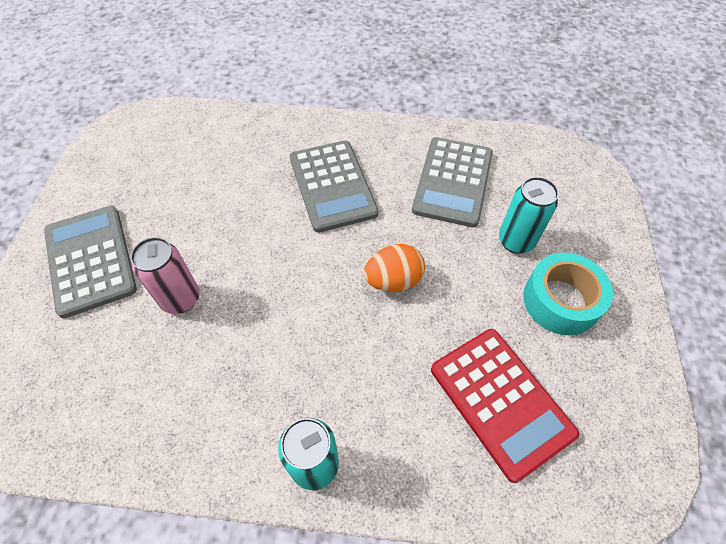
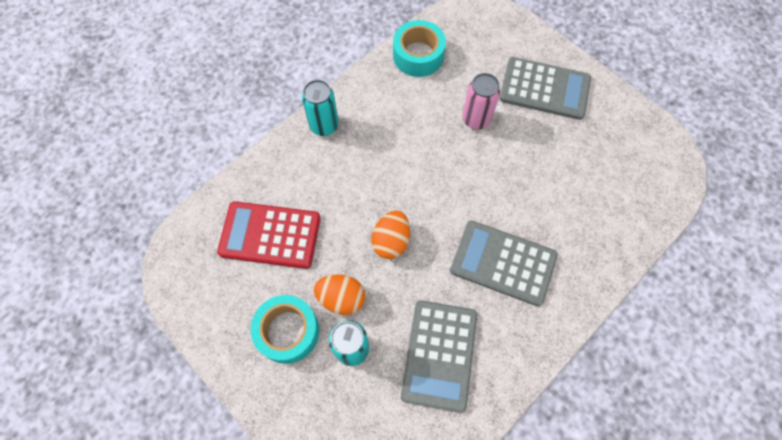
camera: 130 degrees right, 10 degrees up
(112, 431) = (418, 55): none -> turquoise tape
(453, 181) = (439, 355): grey calculator -> grey calculator turned 135 degrees counterclockwise
(487, 281) = (341, 298): none -> orange egg

